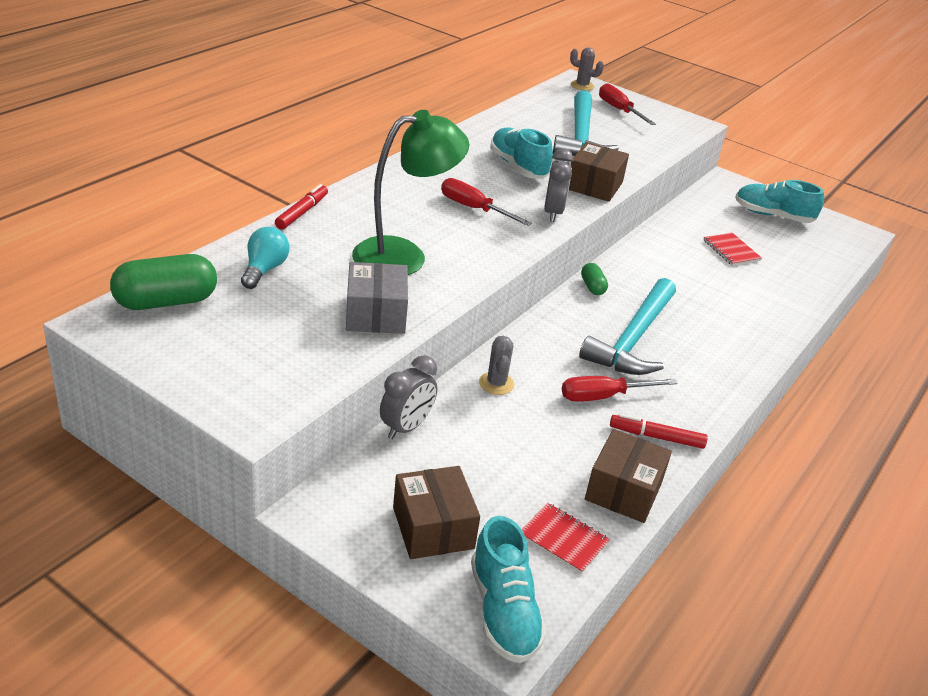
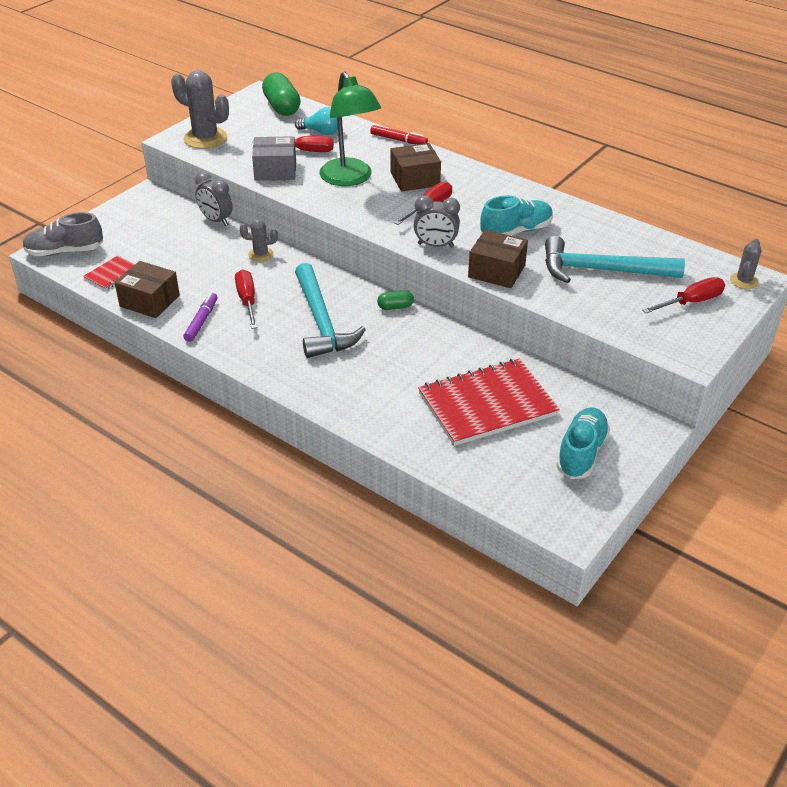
camera: 95 degrees right, 5 degrees up
(259, 383) = (205, 138): none -> grey cactus
(320, 287) = (304, 151): none -> red screwdriver
(433, 528) = (130, 230): brown box -> brown box (415, 179)
(503, 611) = (65, 251): turquoise shoe -> grey shoe
(633, 339) = (321, 322): turquoise hammer -> turquoise hammer turned 135 degrees counterclockwise
(657, 437) = (201, 321): red marker -> purple marker
(731, 250) = (487, 404): red notebook -> red notebook, size x2.20

